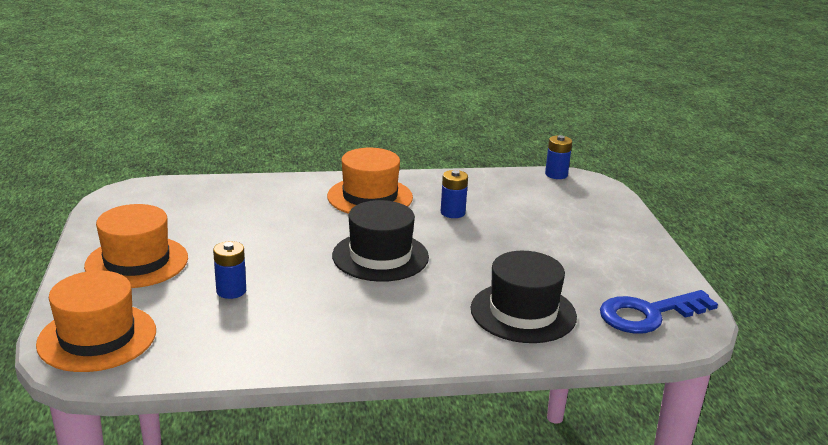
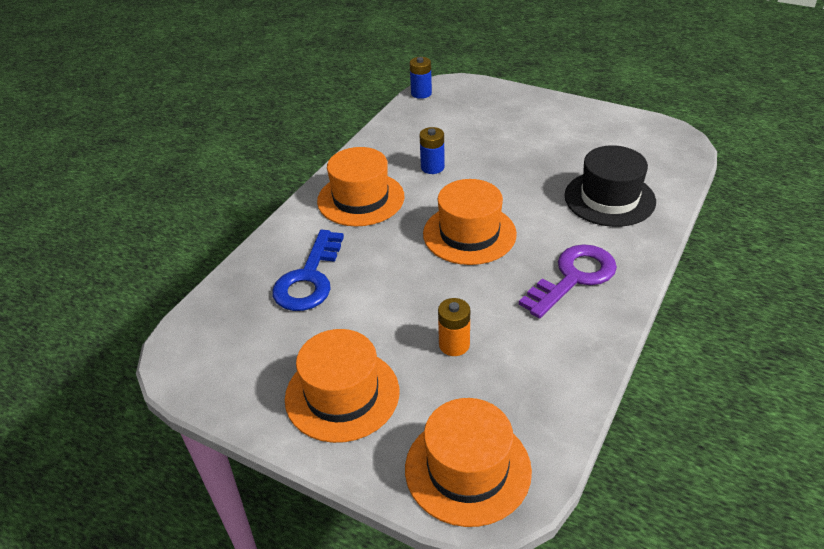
camera: 50 degrees left, 15 degrees up
(231, 291) = (454, 345): blue battery -> orange battery
(377, 324) = (574, 277): none -> purple key
(380, 256) = (469, 234): black hat -> orange hat
(648, 314) = (650, 147): blue key -> blue key (309, 278)

